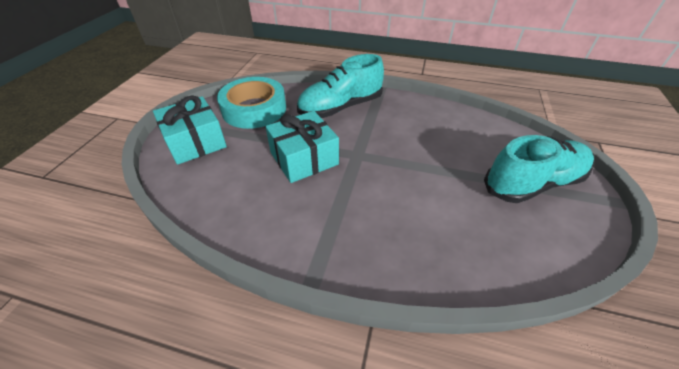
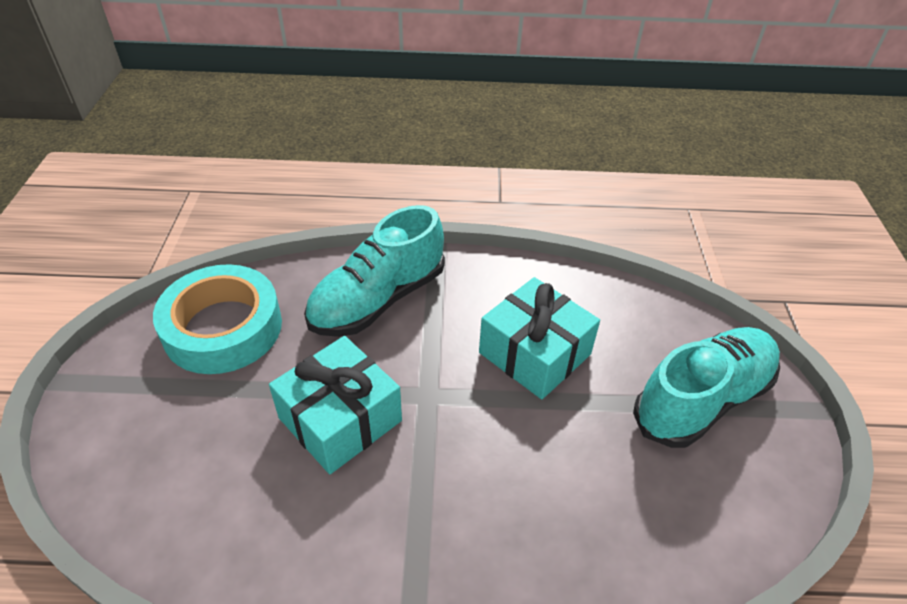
camera: 15 degrees left, 0 degrees up
(195, 142) = (132, 420): turquoise gift -> turquoise gift (534, 353)

